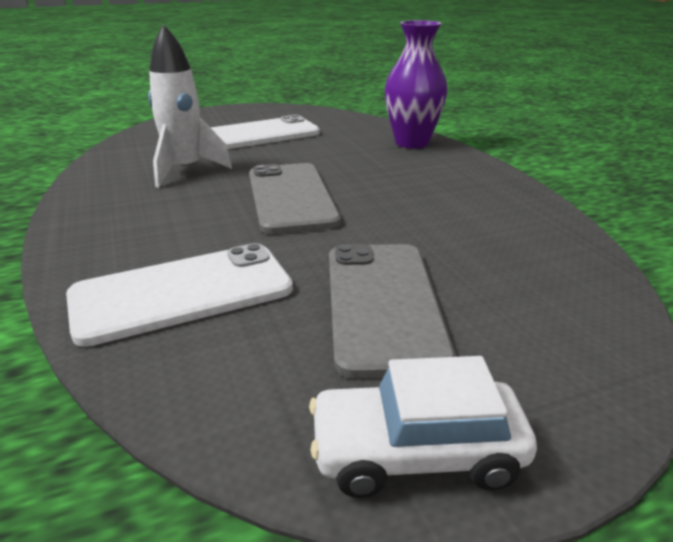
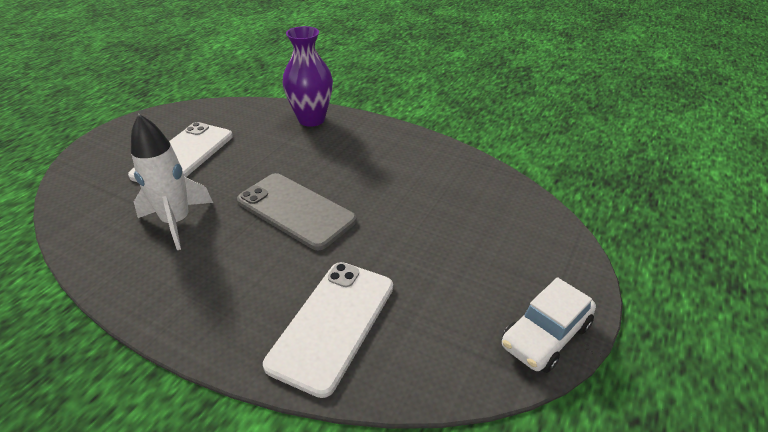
camera: 40 degrees left, 10 degrees up
(383, 304) = (445, 264): grey phone -> none

